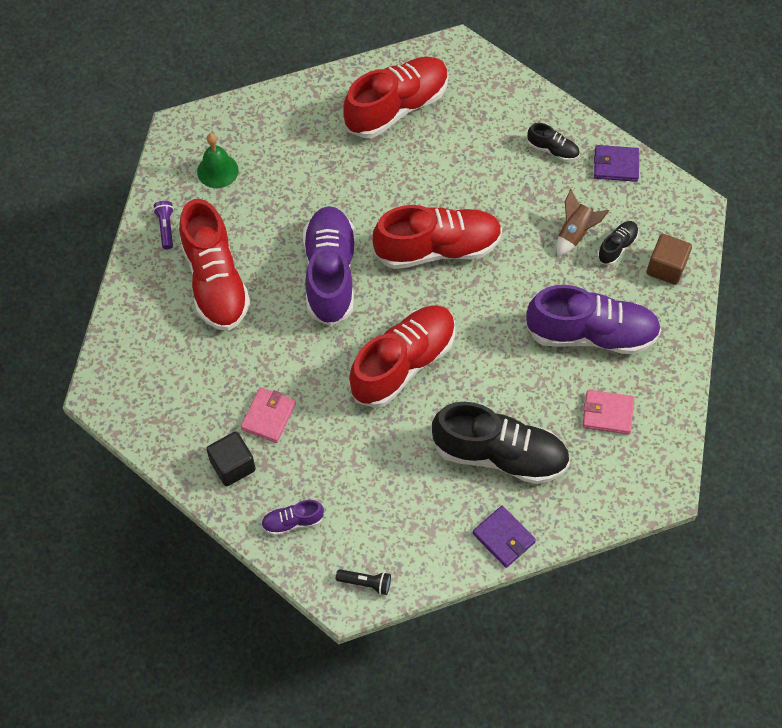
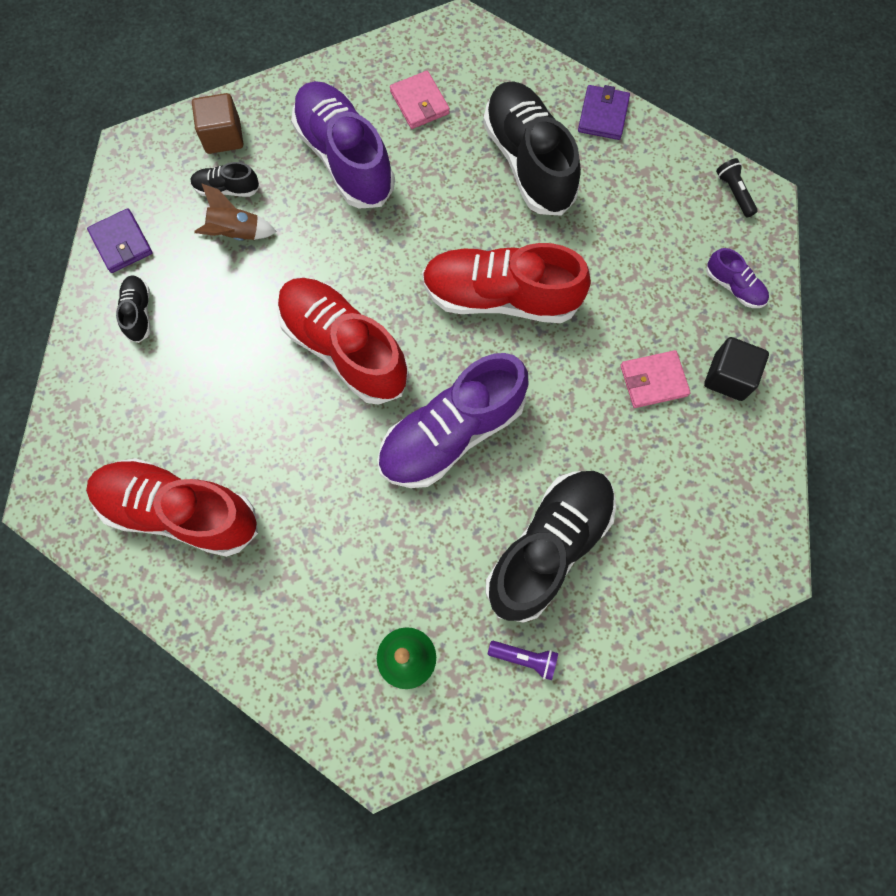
camera: 125 degrees left, 10 degrees up
(166, 228) = (525, 658): purple flashlight -> purple flashlight turned 120 degrees counterclockwise
(215, 281) = (549, 547): red shoe -> black shoe

